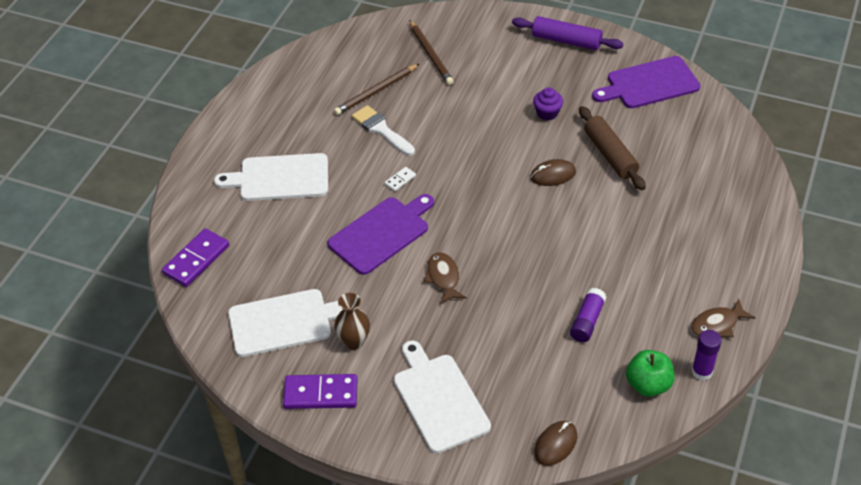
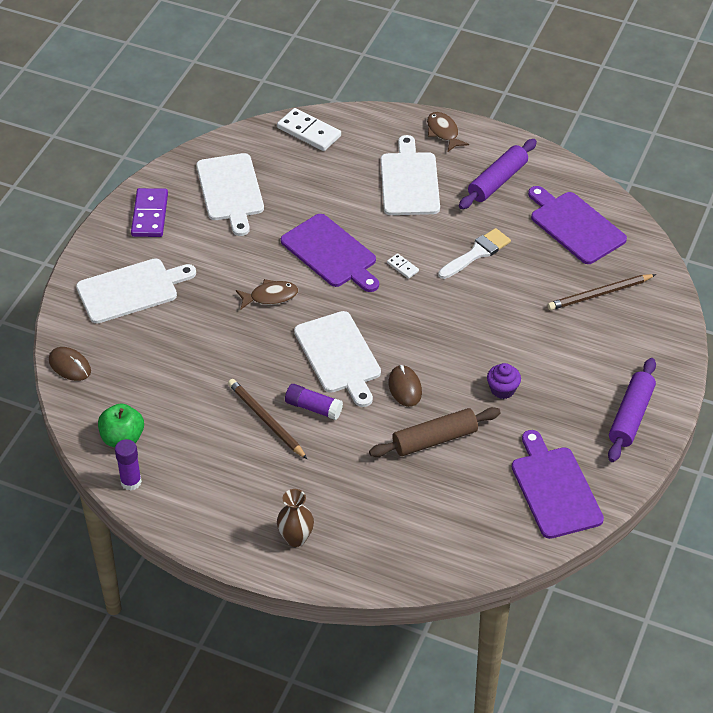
camera: 90 degrees right, 0 degrees up
(196, 260) = (309, 132): purple domino -> white domino
(284, 116) = (497, 181): none -> purple rolling pin
(346, 67) = (575, 226): none -> purple cutting board
(354, 341) = (203, 235): brown vase -> brown vase (296, 538)
(376, 91) = (536, 249): brown pencil -> brown pencil (266, 420)
(518, 222) = (339, 356): none -> white cutting board
(587, 321) = (204, 399): purple glue stick -> purple glue stick (313, 408)
(717, 324) = (186, 503): brown fish -> brown fish (443, 132)

